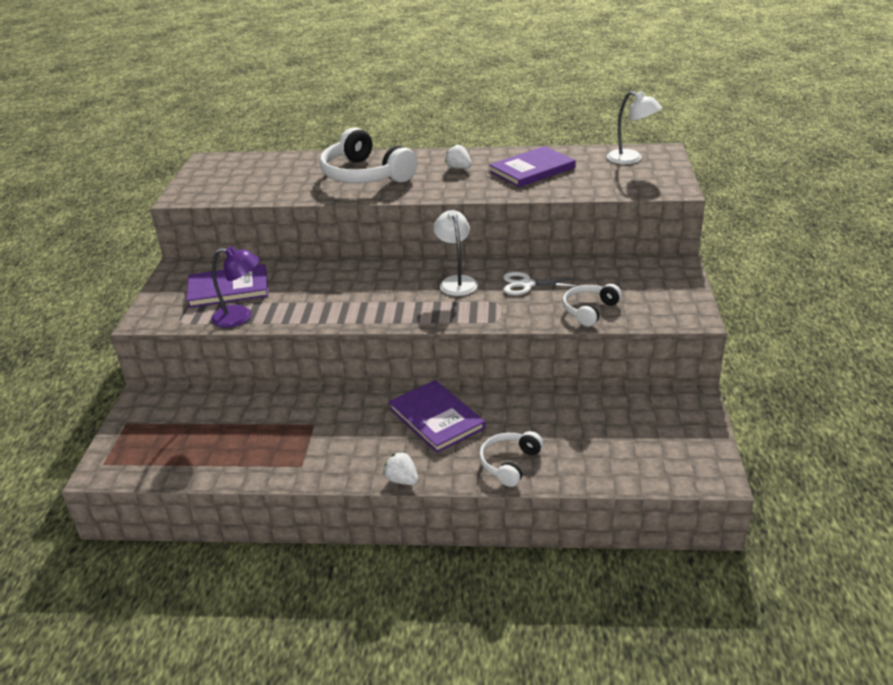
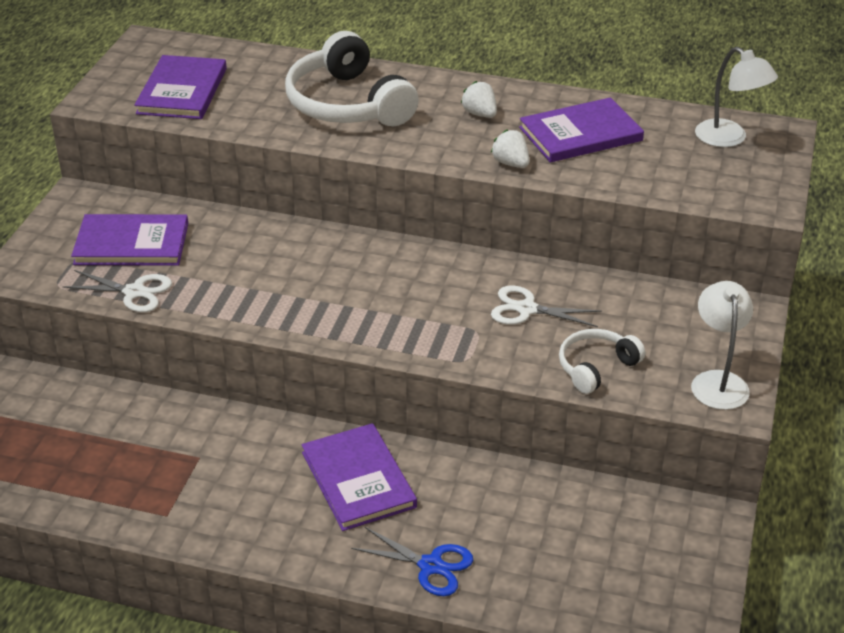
camera: 10 degrees right, 5 degrees up
(240, 317) = (134, 292): purple lamp -> white scissors
(243, 183) = (182, 91): none -> purple book
(402, 480) = (285, 562): white strawberry -> white strawberry (511, 163)
(456, 282) = (433, 287): white lamp -> white lamp (717, 381)
(509, 463) = (430, 566): white headphones -> blue scissors

